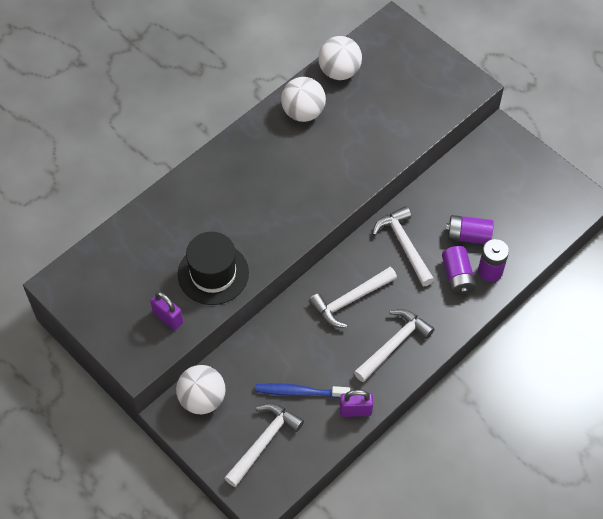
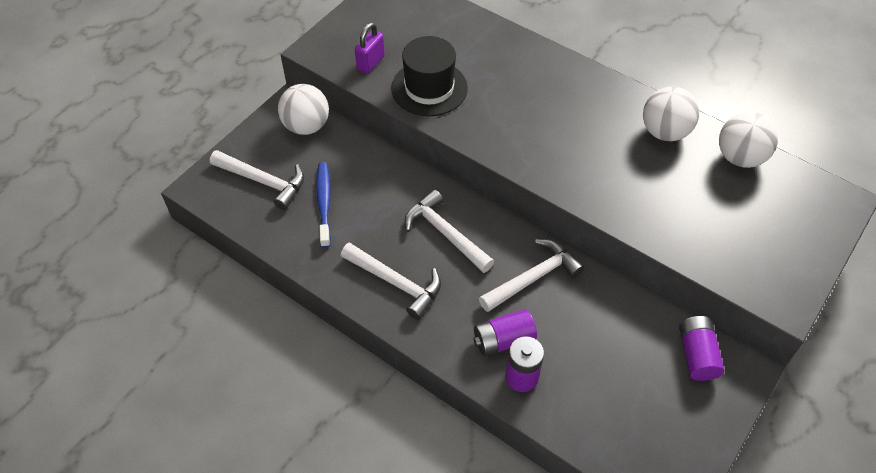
camera: 80 degrees right, 5 degrees down
(355, 410) = (308, 256): purple padlock -> none
(468, 236) = (567, 346): purple battery -> purple battery (697, 355)

